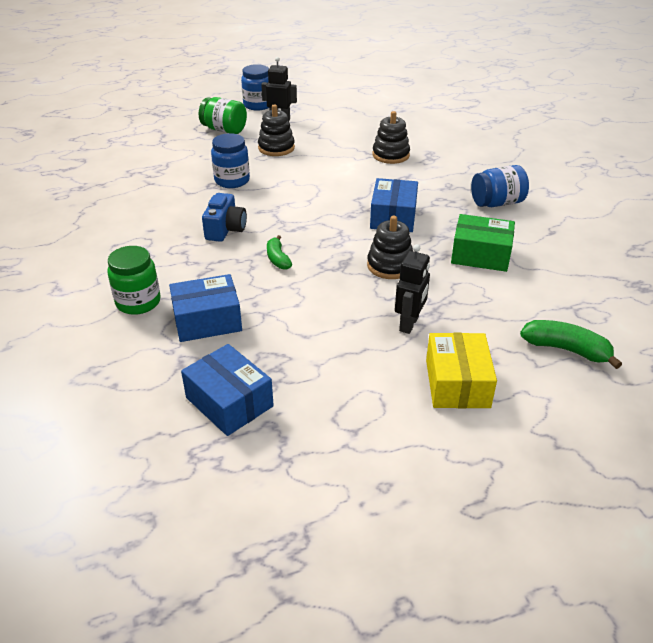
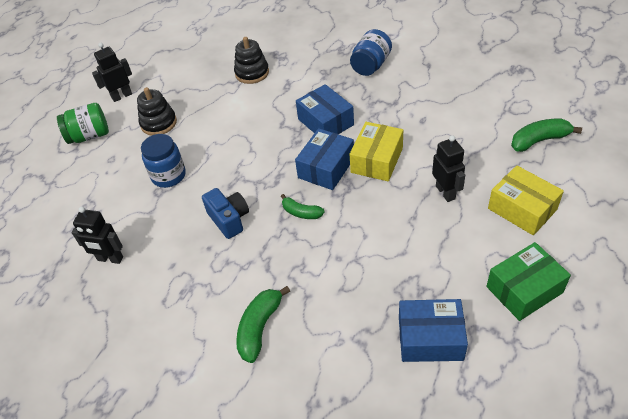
camera: 40 degrees left, 10 degrees up
(125, 202) = (110, 259): none -> black robot
(138, 302) = (259, 327): green jar -> green banana
(207, 320) = (328, 297): blue box -> blue box (326, 168)
(258, 105) = (82, 94): blue jar -> none
(390, 265) = (376, 160): black stacking toy -> yellow box
(480, 255) = (414, 111): green box -> green box (524, 289)

